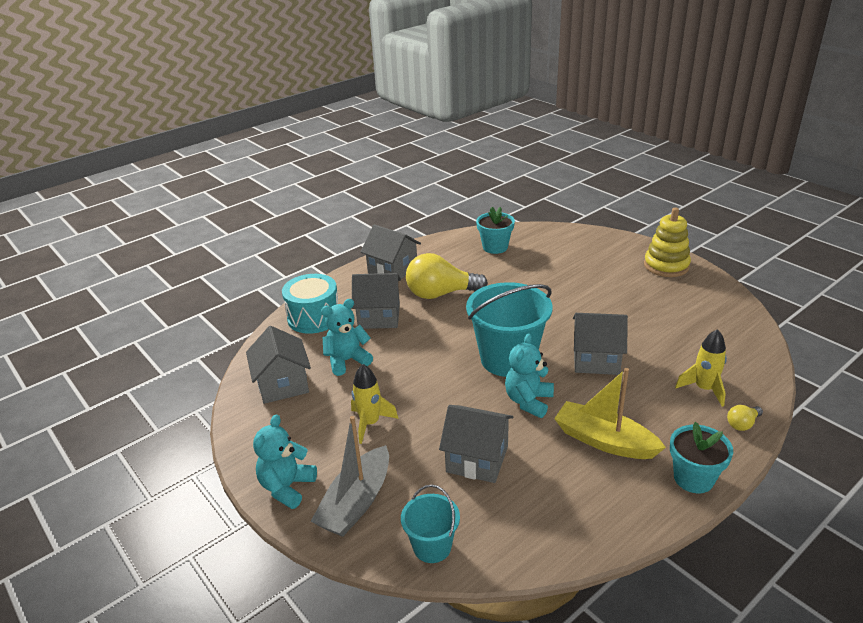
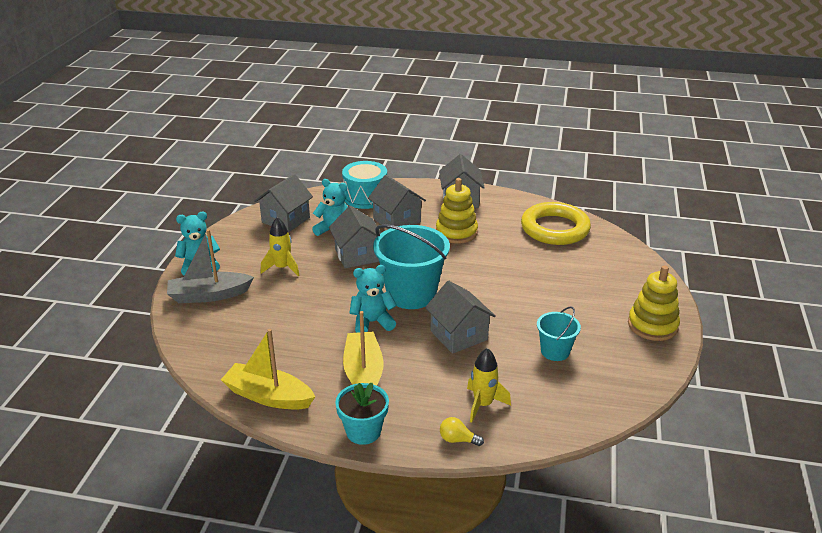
camera: 50 degrees right, 0 degrees up
(432, 546) = (197, 339): turquoise bucket -> turquoise bucket (555, 351)
(440, 294) = (456, 232): yellow light bulb -> yellow stacking toy
(477, 459) = (289, 324): grey house -> grey house (357, 255)
(495, 247) = (555, 228): turquoise flower pot -> yellow ring
(588, 526) = (268, 396): none -> yellow boat

